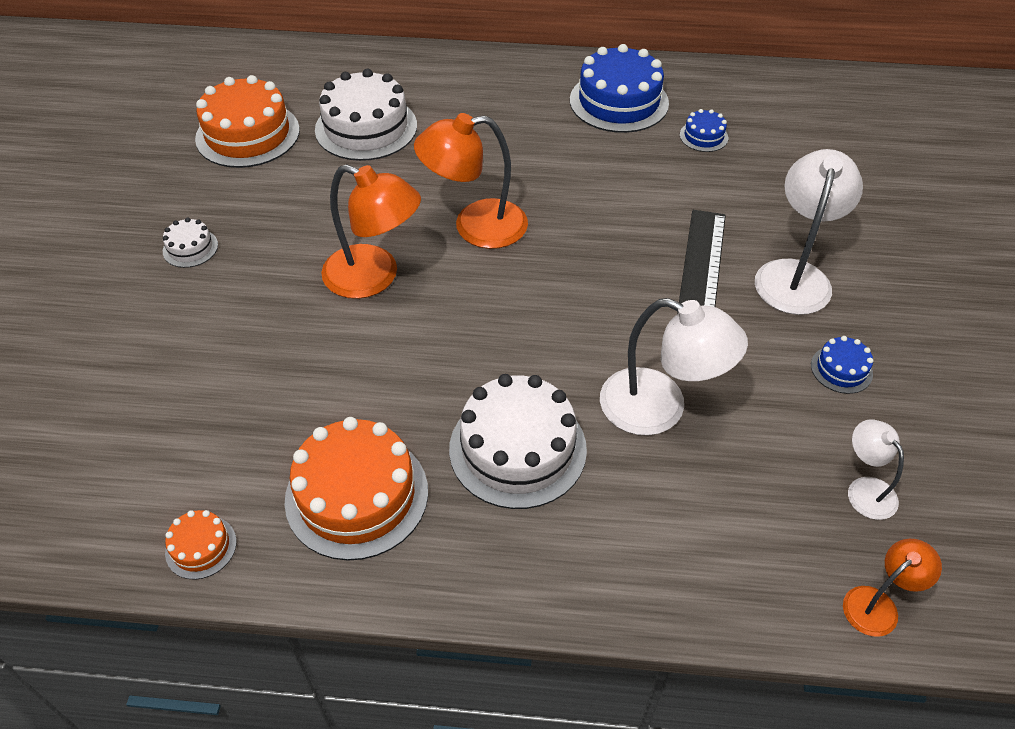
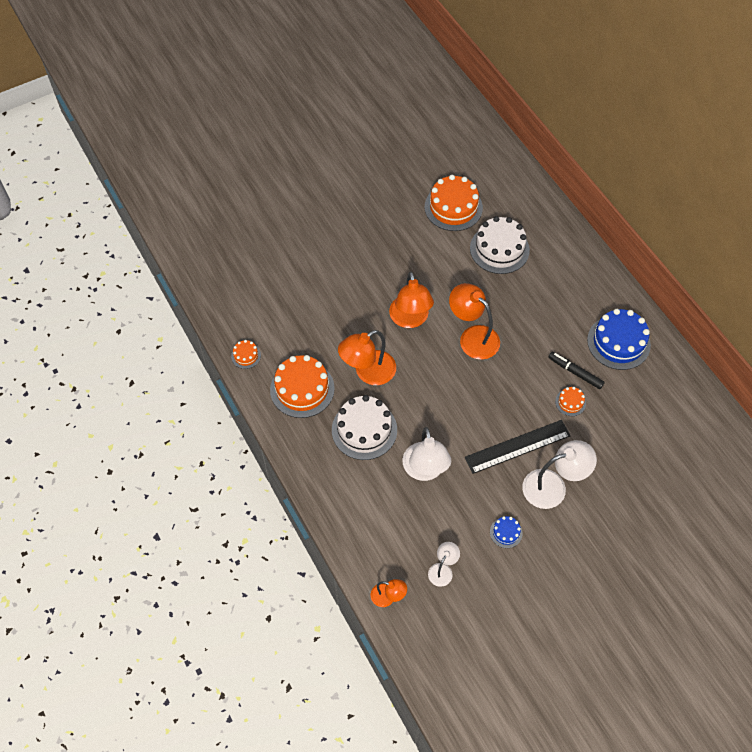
camera: 55 degrees right, 10 degrees up
(190, 248) = (370, 242): white cake -> none
(415, 382) = (368, 372): none -> orange lamp
(628, 160) = (575, 372): none -> black marker
(671, 188) = (570, 402): none -> orange cake
(703, 136) = (625, 396): blue cake -> none

